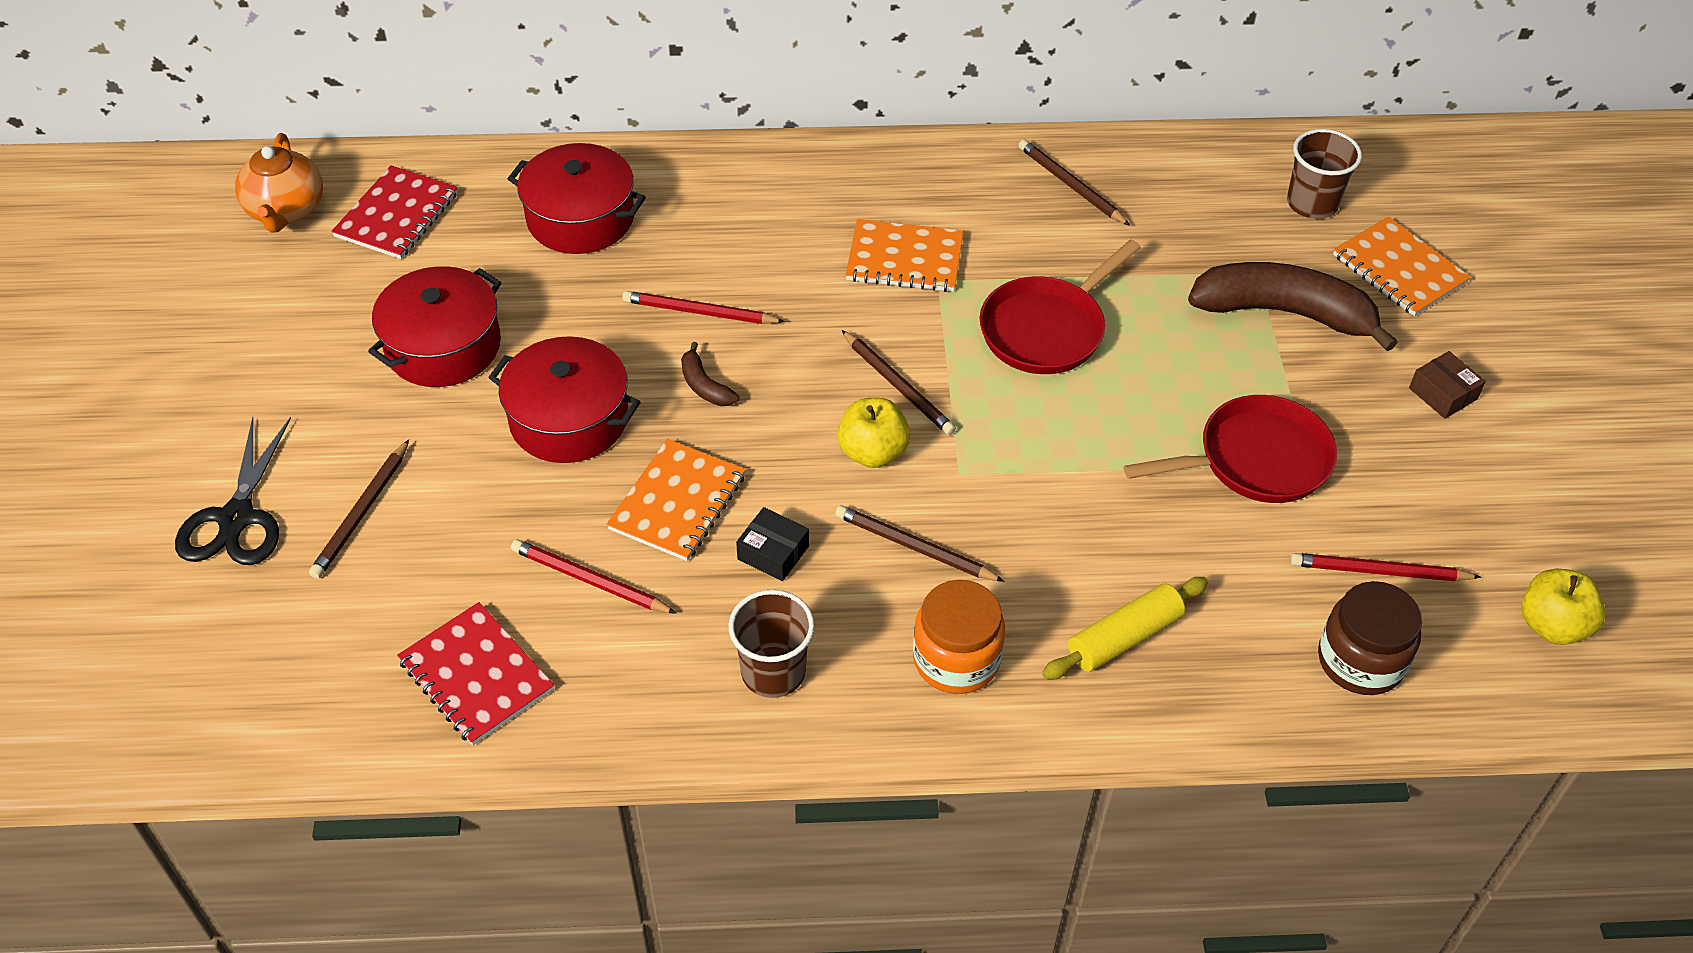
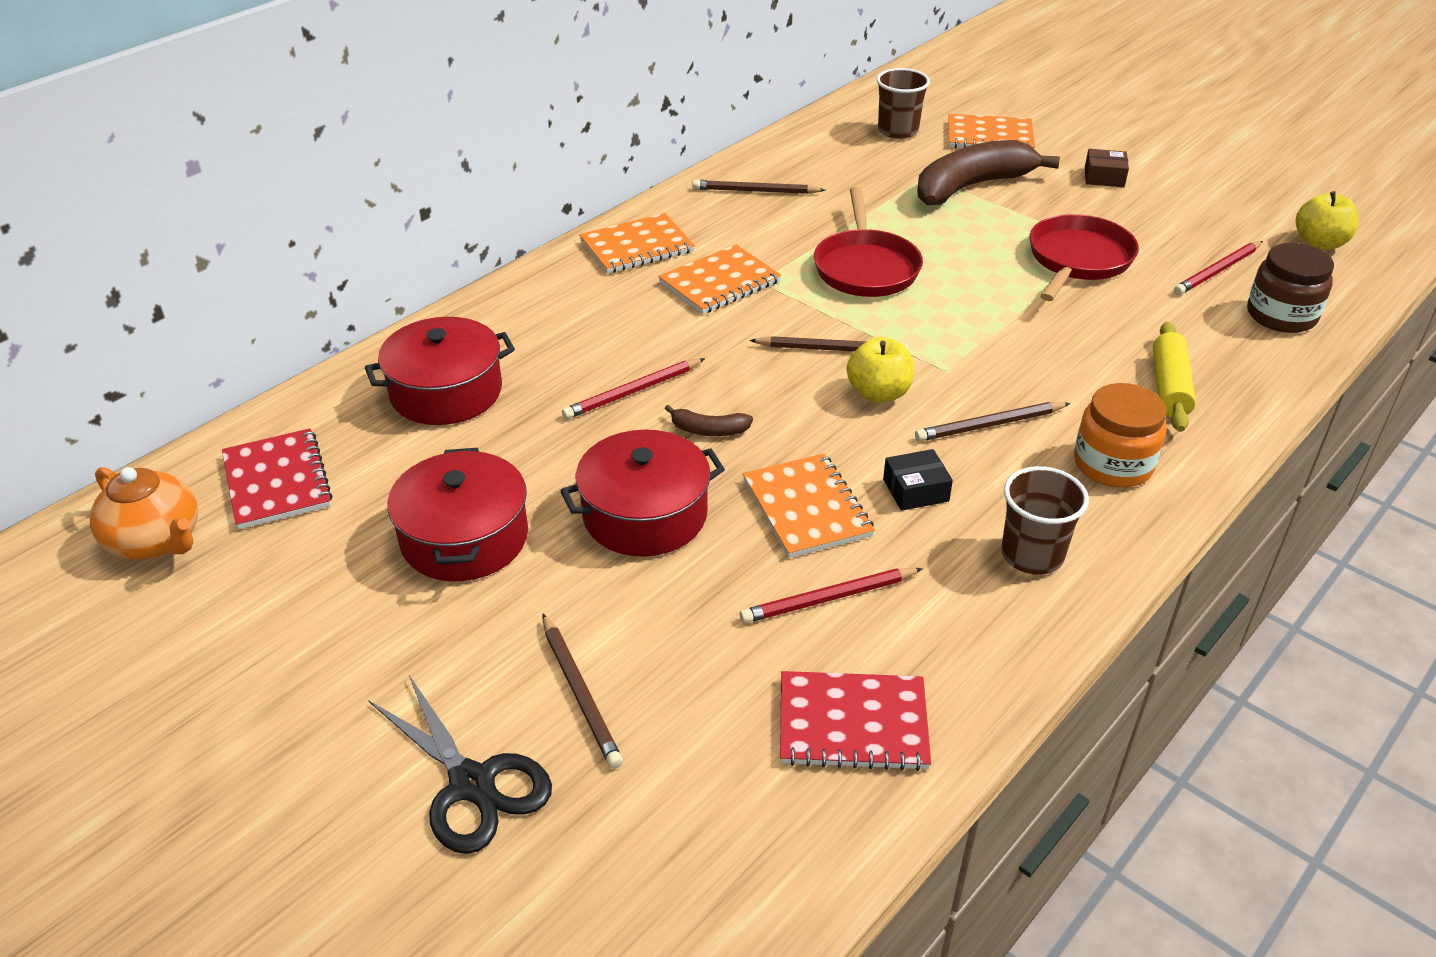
camera: 45 degrees left, 10 degrees down
(890, 178) = (637, 246): none -> orange notebook

